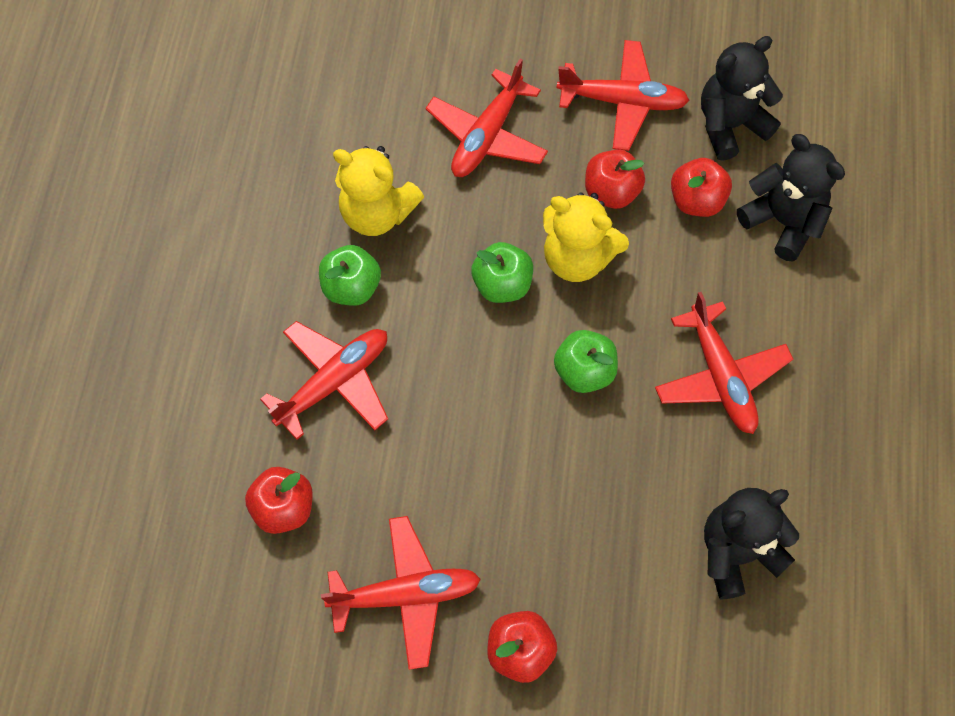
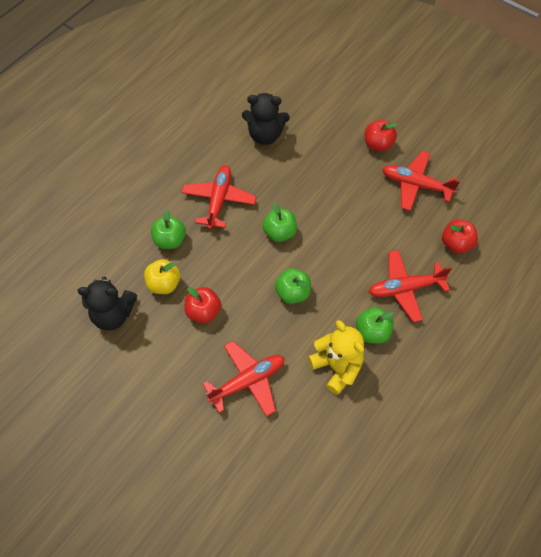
camera: 150 degrees left, 5 degrees down
(577, 258) = (245, 287): yellow teddy bear -> none
(622, 101) = (158, 360): red plane -> none
(696, 201) = (164, 284): red apple -> yellow apple
(741, 269) = (170, 240): none -> green apple
(783, 221) = (131, 251): black teddy bear -> none

